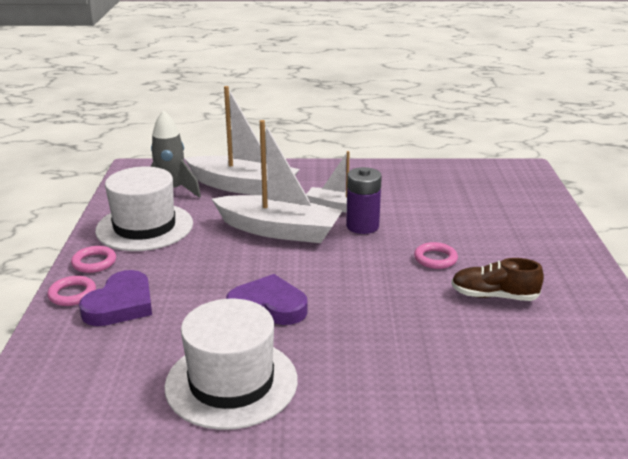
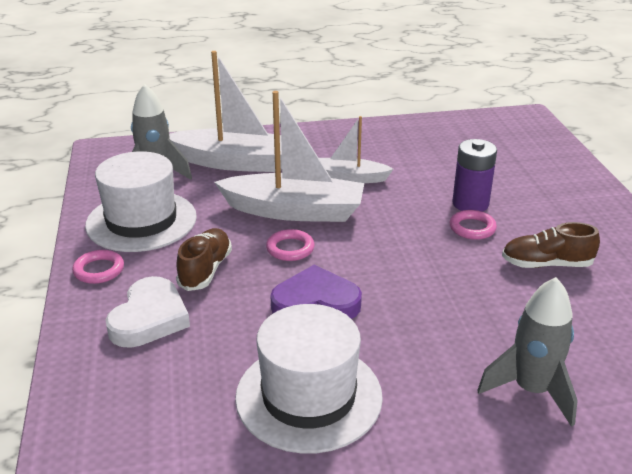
camera: 10 degrees left, 5 degrees up
(72, 294) = (88, 312): pink ring -> pink ring (290, 248)
(121, 304) = (149, 318): purple heart -> white heart
(183, 271) = (205, 270): none -> brown shoe
(362, 226) = (382, 197): purple battery -> purple battery (470, 204)
(436, 402) = (531, 390): none -> grey rocket

